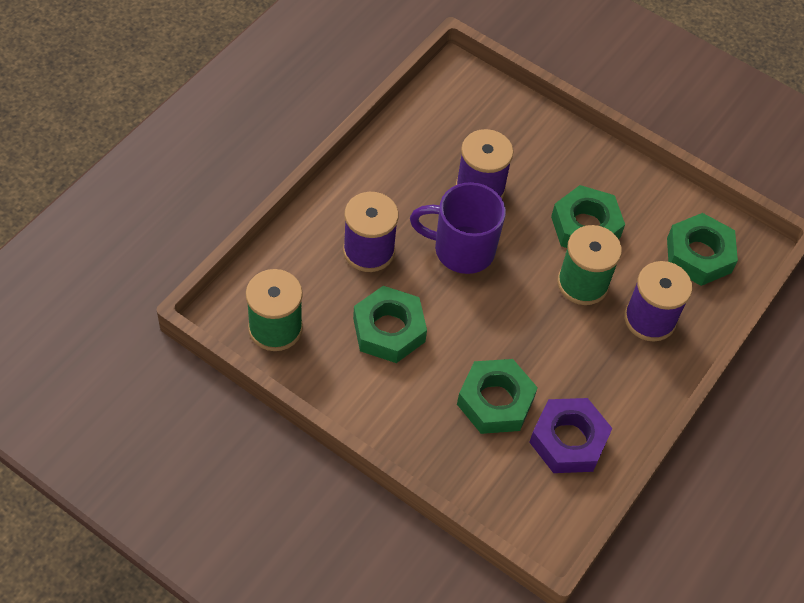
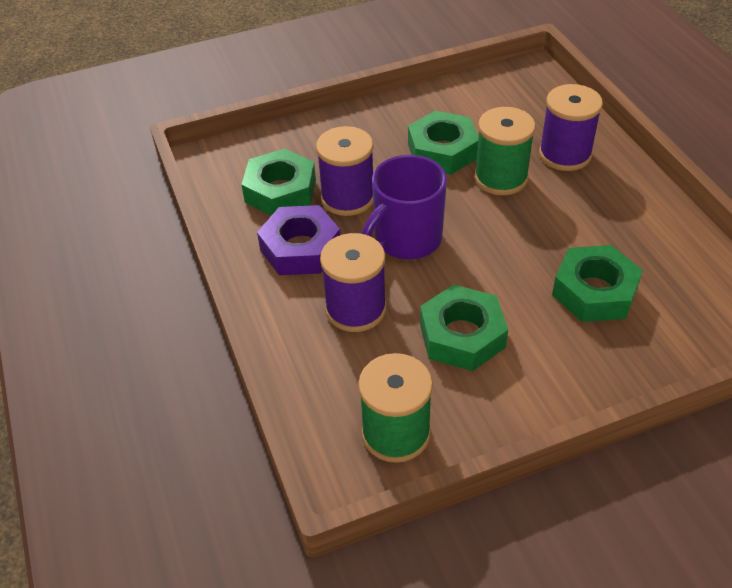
camera: 50 degrees left, 10 degrees down
(568, 440) = (665, 260): purple nut -> purple nut (300, 248)
(698, 255) = (519, 101): green nut -> green nut (280, 191)

